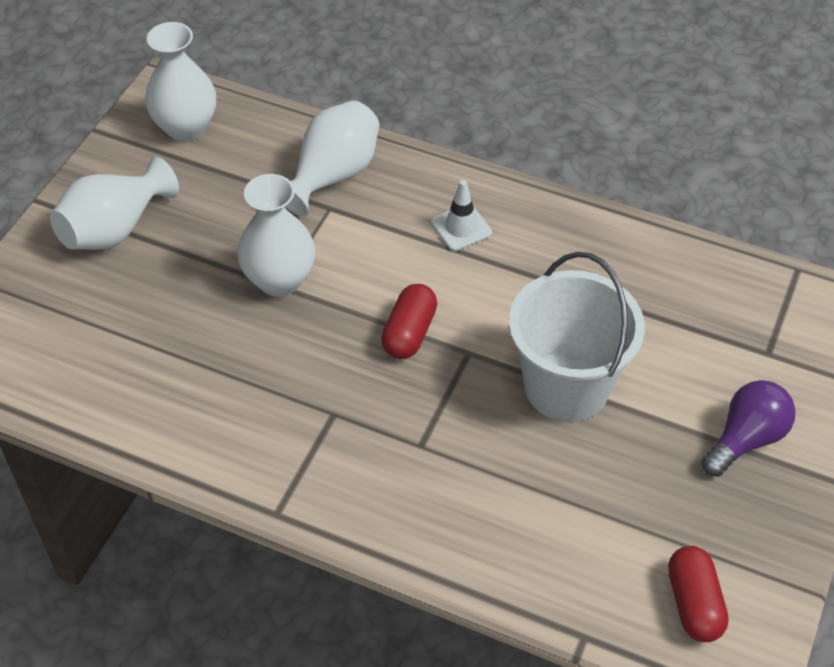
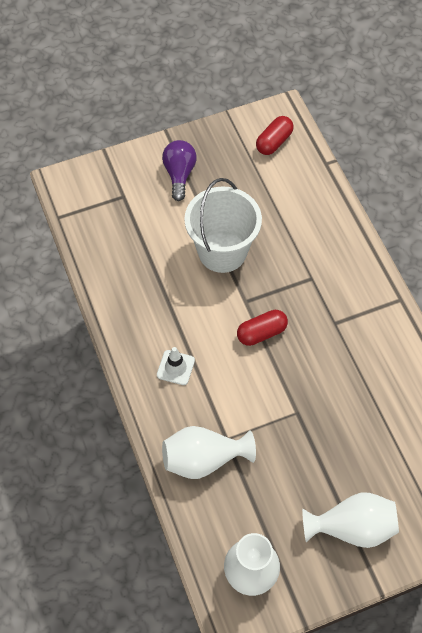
camera: 135 degrees left, 10 degrees up
(279, 280) = (294, 415): white vase -> none
(746, 439) = (179, 174): purple light bulb -> purple light bulb turned 90 degrees clockwise

